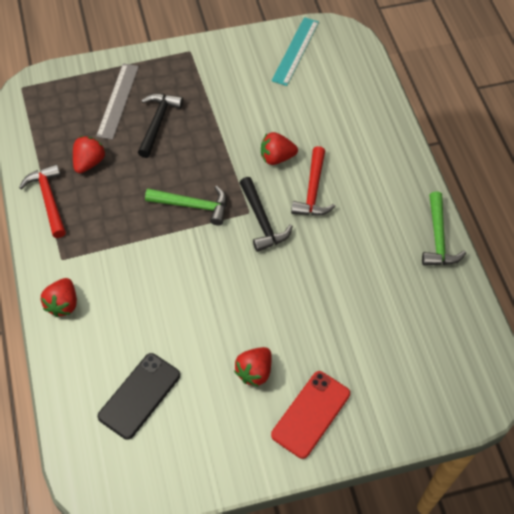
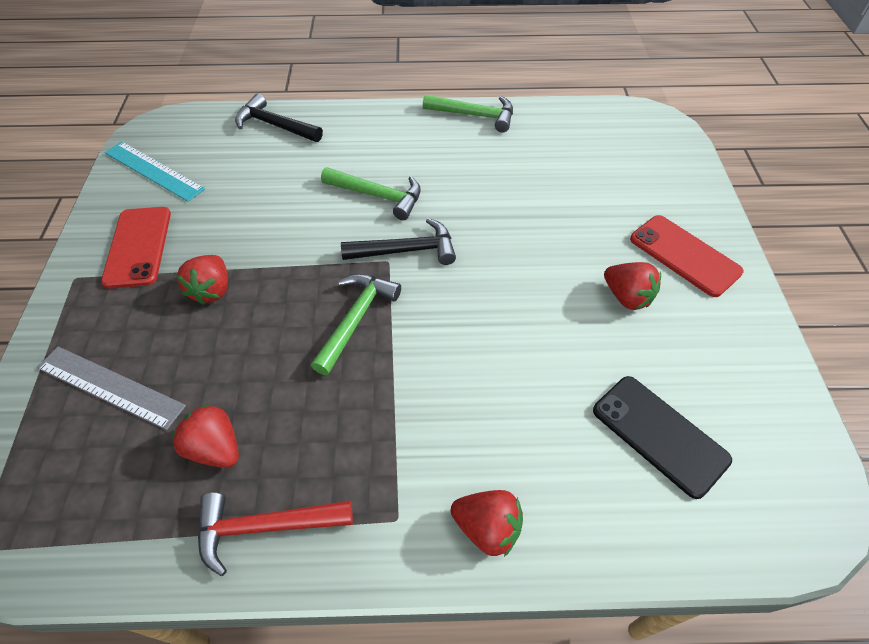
camera: 75 degrees left, 5 degrees down
(157, 122) = (186, 339): black hammer -> black hammer (275, 125)
(223, 71) = (138, 247): none -> red phone
(276, 157) = (314, 219): red strawberry -> red strawberry (212, 290)
(313, 191) = (378, 196): red hammer -> green hammer

